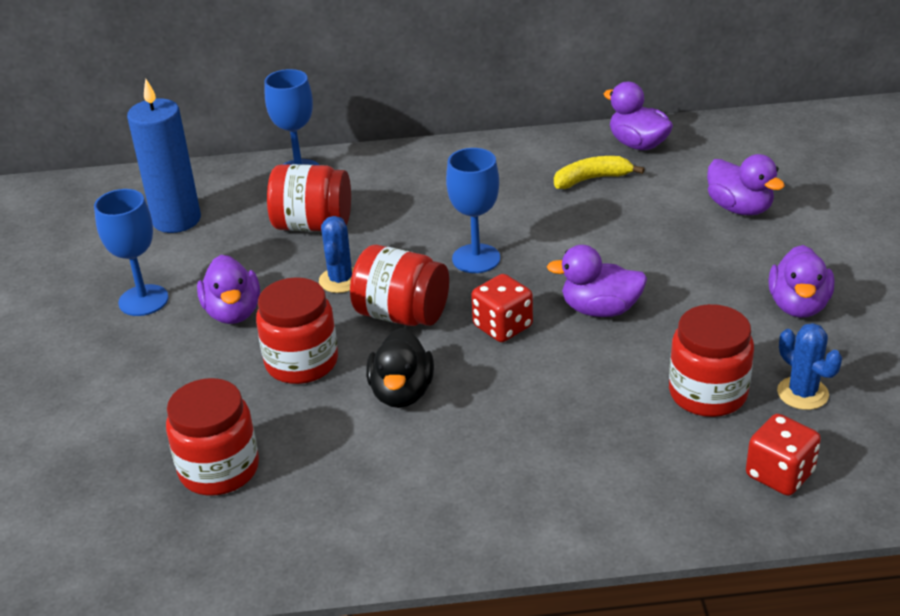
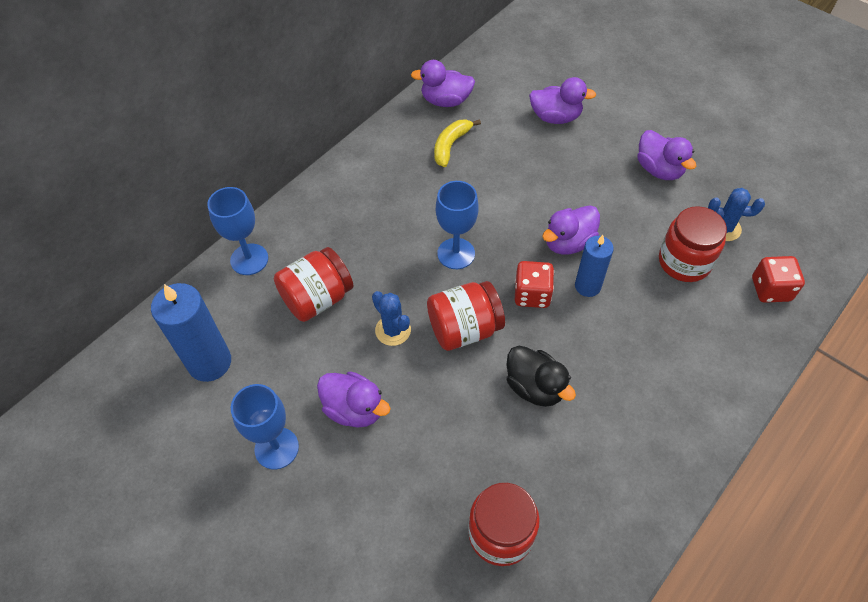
camera: 45 degrees left, 20 degrees up
(301, 362) = (449, 413): red jar -> none
(568, 352) = (587, 286): none -> blue candle

